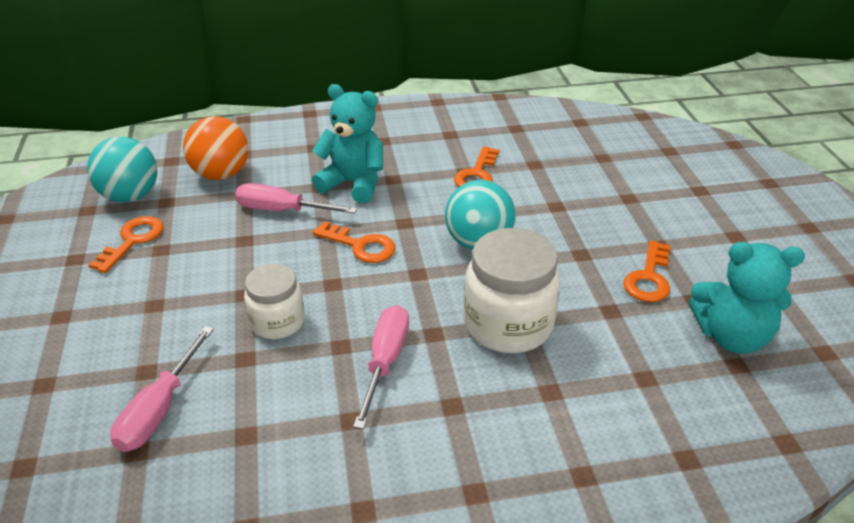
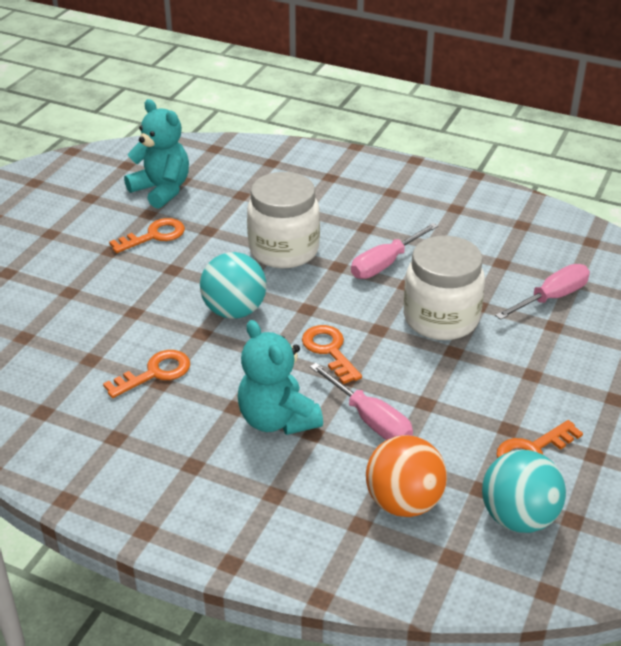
camera: 145 degrees left, 0 degrees up
(277, 322) = (441, 319): white jar -> white jar, size x1.62

